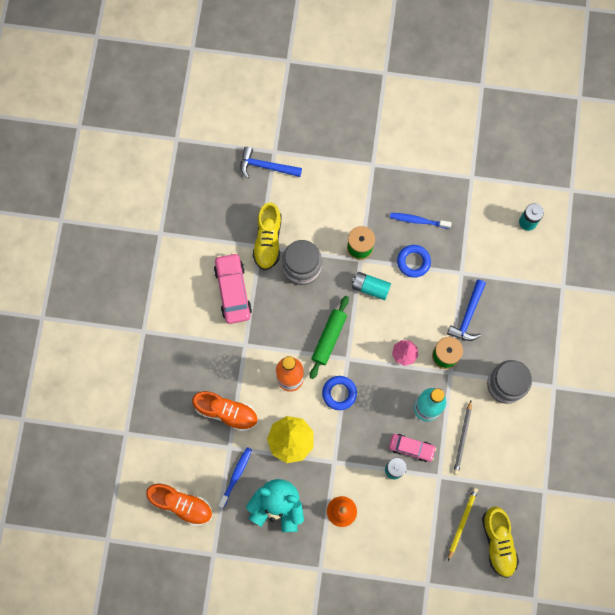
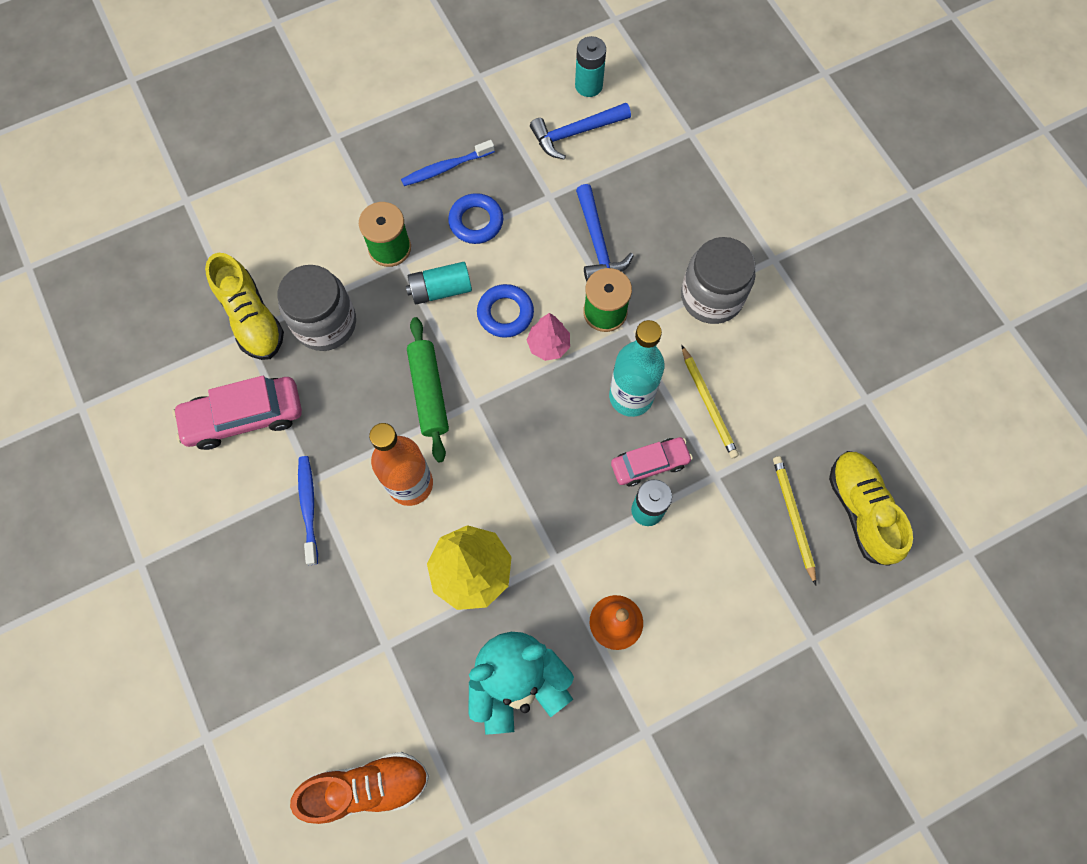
camera: 35 degrees left, 5 degrees down
(226, 412) = (347, 596): orange shoe -> none
(233, 291) = (244, 417): pink car -> pink car turned 60 degrees counterclockwise
(236, 476) = (424, 681): blue toothbrush -> blue toothbrush (309, 507)
(266, 166) = (185, 225): blue hammer -> blue hammer (575, 133)
(339, 393) = (495, 457): blue ring -> blue ring (505, 313)
(462, 438) = (708, 404): grey pencil -> yellow pencil
(498, 542) = (861, 510): yellow shoe -> yellow shoe turned 150 degrees counterclockwise

